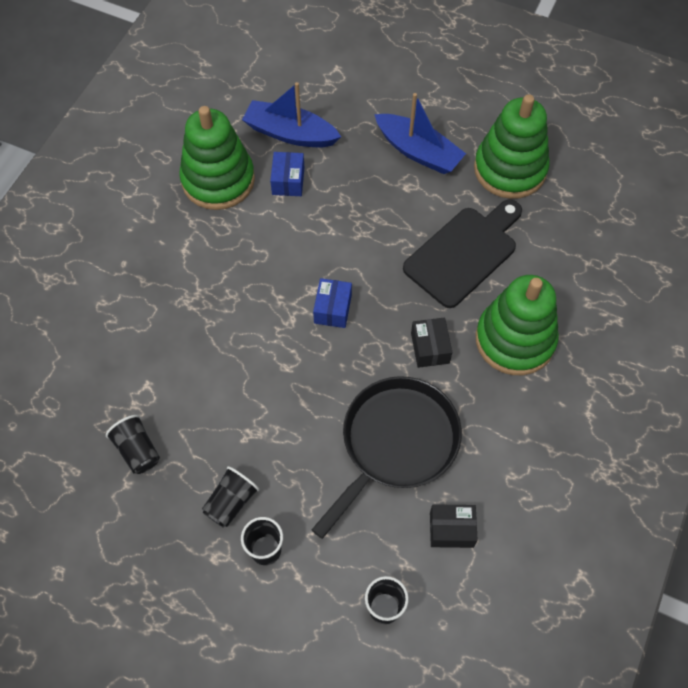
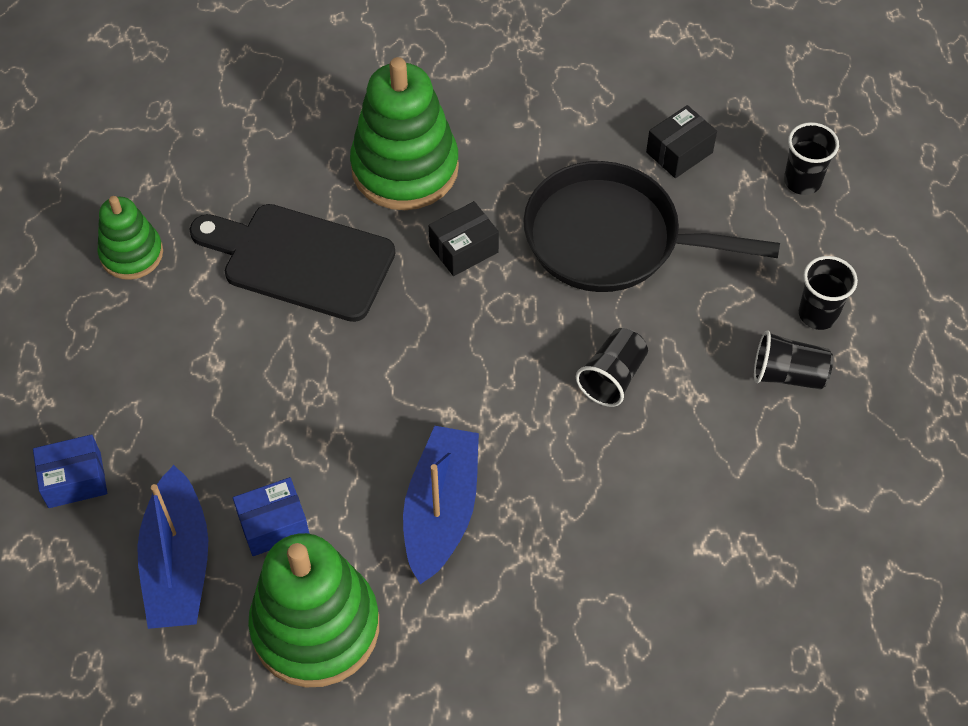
camera: 115 degrees left, 5 degrees down
(137, 450) = (793, 512): black cup -> black cup (612, 377)
(333, 309) = (464, 376): blue box -> blue box (74, 480)
(418, 151) = (144, 374): blue boat -> blue boat (441, 511)
(451, 530) = (679, 152): black box -> black box turned 75 degrees clockwise
(510, 169) = (131, 254): green stacking toy -> green stacking toy, size x0.57

